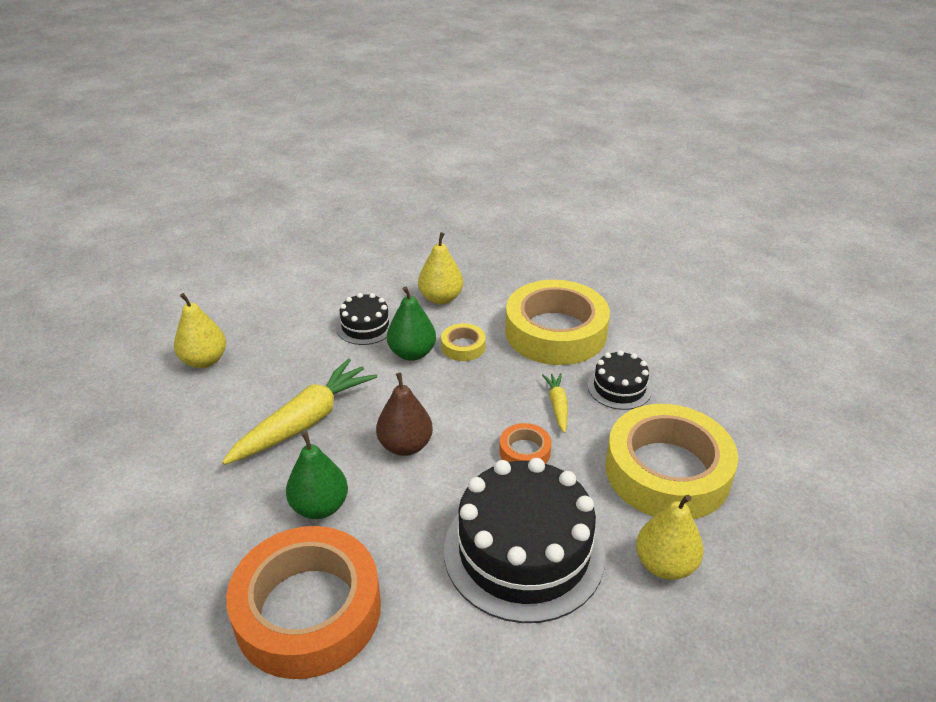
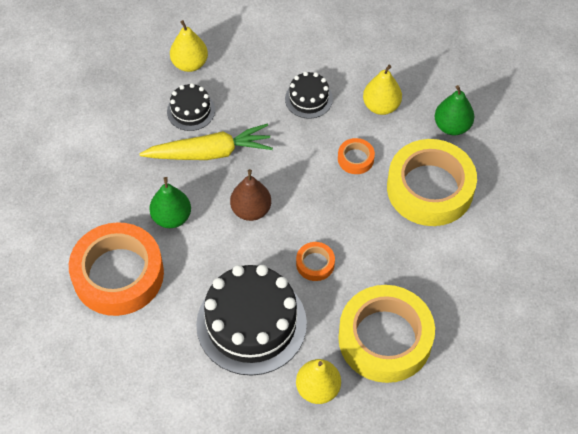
camera: 40 degrees right, 20 degrees up
(412, 353) = (318, 142): green pear -> green pear (452, 126)
(463, 346) = (355, 159): yellow tape -> orange tape
(557, 406) = (368, 246): yellow carrot -> none
(619, 387) = (423, 261): black cake -> black cake (191, 111)

